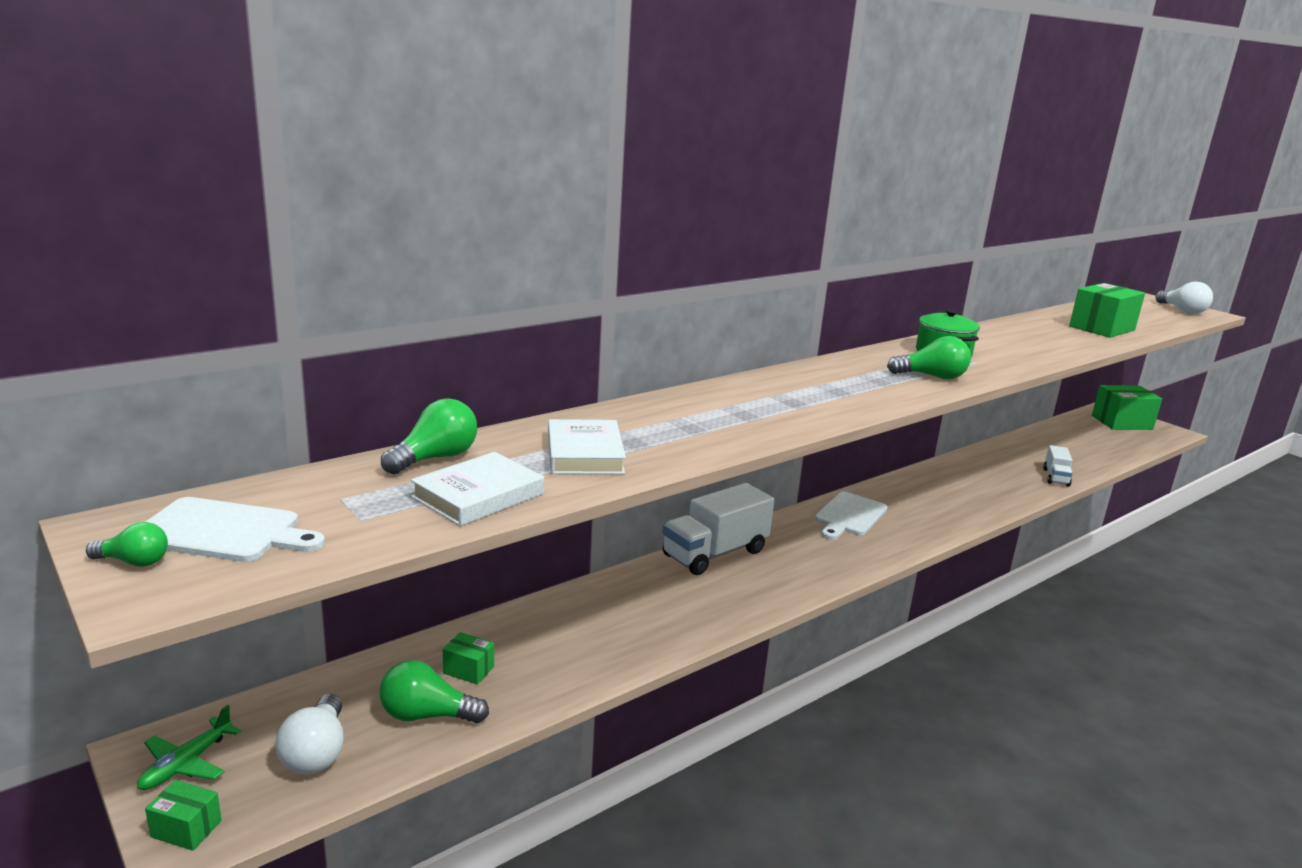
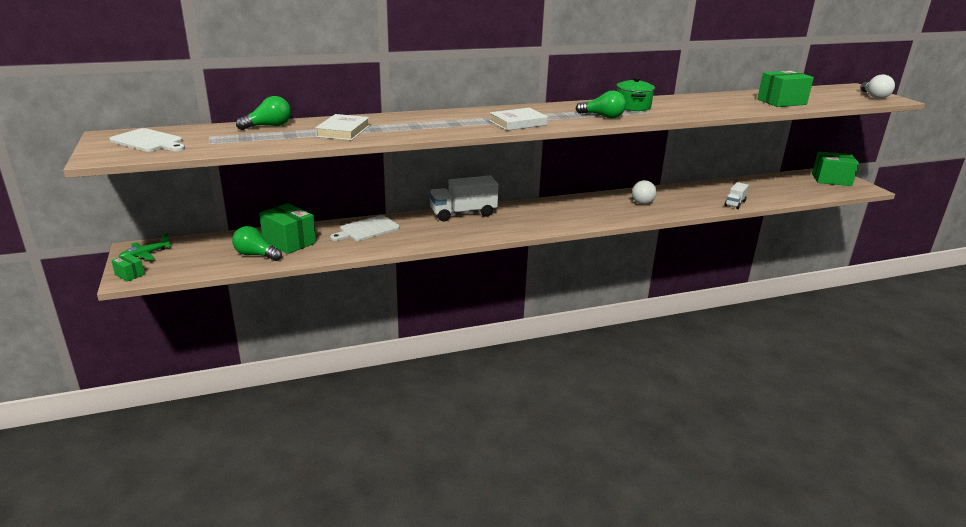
camera: 20 degrees right, 5 degrees up
(134, 562) = (105, 147): green light bulb -> none
(316, 753) = (198, 260): white light bulb -> white light bulb (642, 201)
(468, 670) = (289, 242): green box -> green box, size x2.06
(478, 495) = (270, 141): white book -> white book (518, 123)
(849, 516) = (565, 206): white cutting board -> white cutting board (367, 229)

